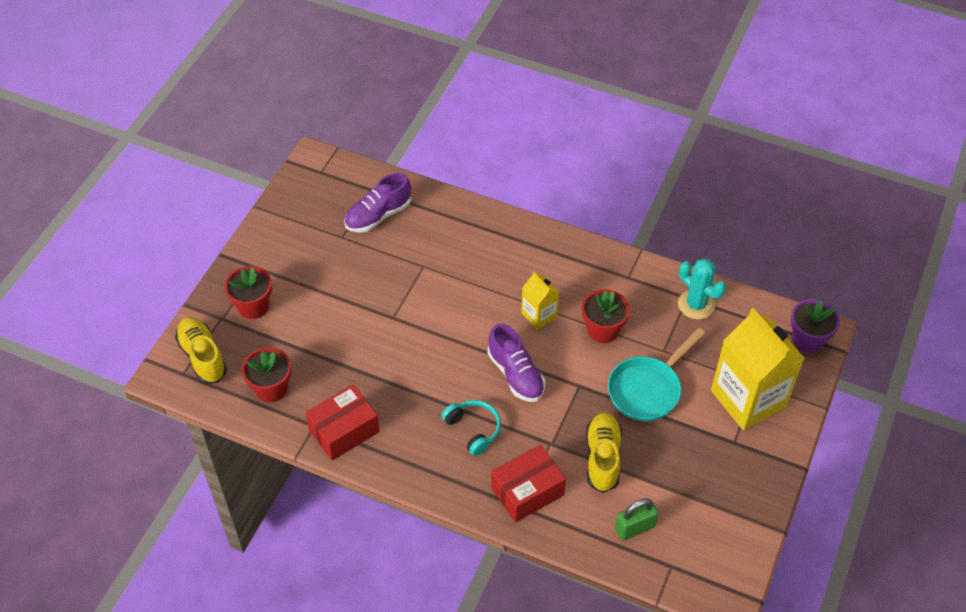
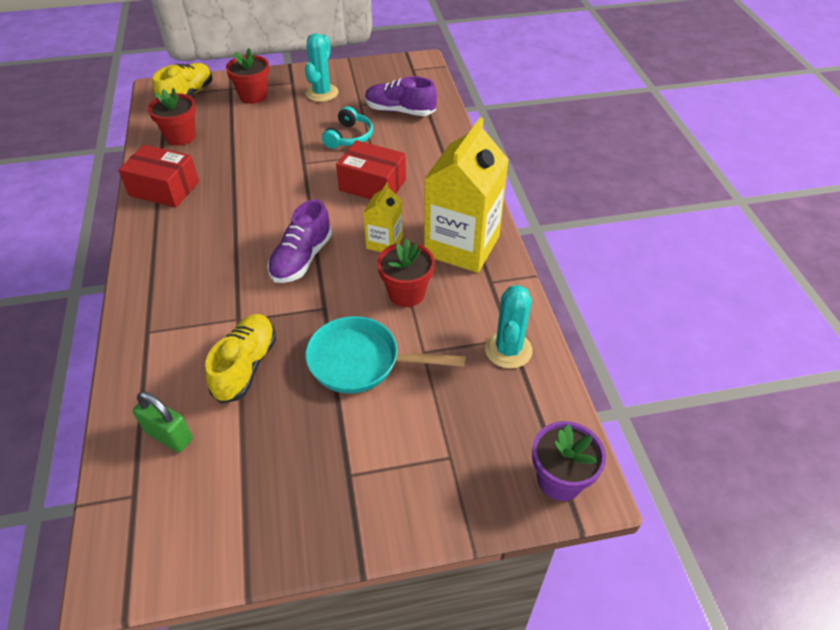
camera: 55 degrees right, 5 degrees down
(297, 254) = (322, 93): none -> turquoise cactus
(473, 429) = (218, 260): turquoise headphones -> turquoise headphones (349, 137)
(527, 491) = (168, 328): red box -> red box (372, 185)
(602, 458) = (245, 366): yellow shoe -> yellow shoe turned 45 degrees counterclockwise
(748, 399) = (421, 459): yellow carton -> yellow carton (462, 246)

